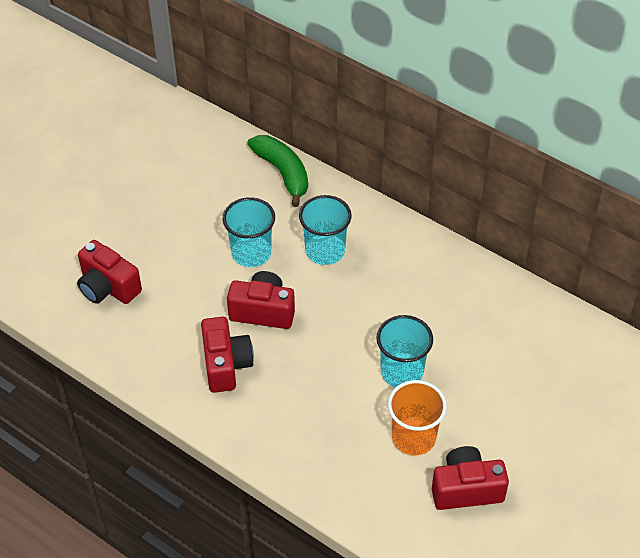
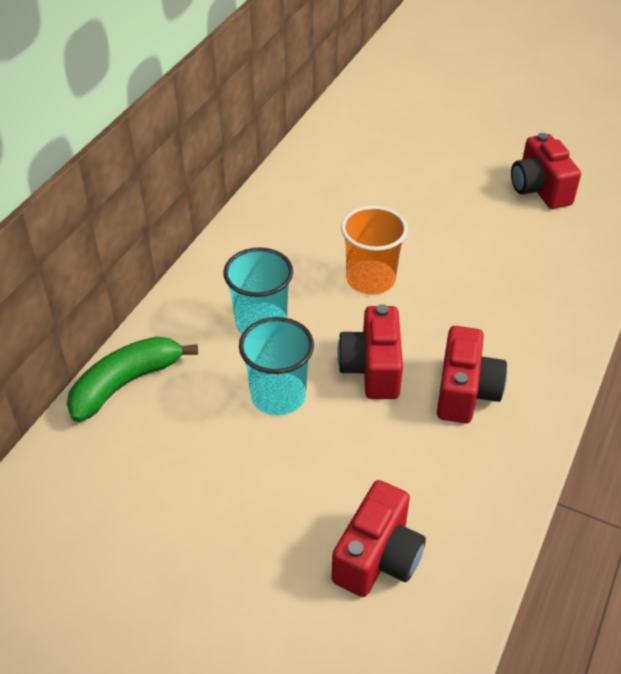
camera: 100 degrees left, 5 degrees down
(226, 365) = (465, 392): red camera -> red camera turned 120 degrees clockwise
(402, 372) = (421, 242): turquoise cup -> none
(413, 437) = (498, 227): orange cup -> orange cup (370, 279)

